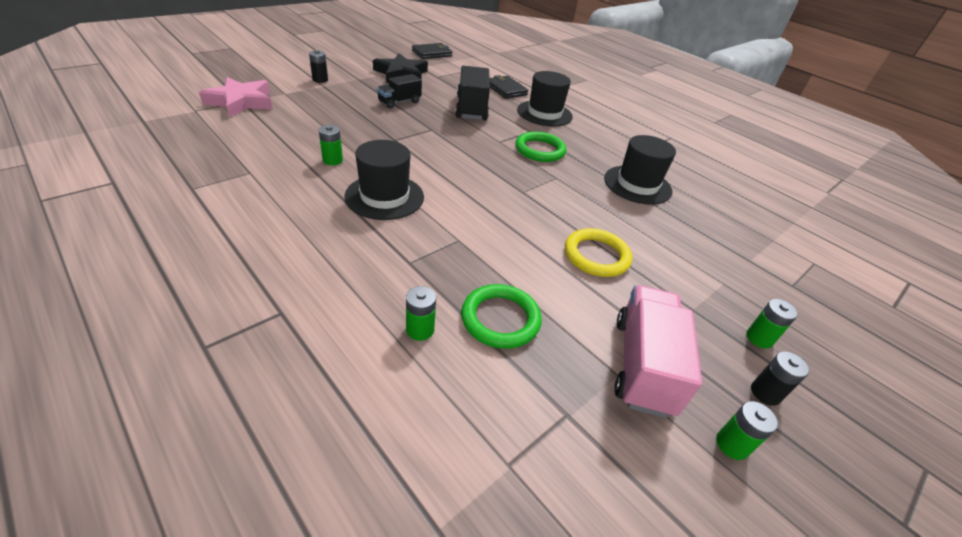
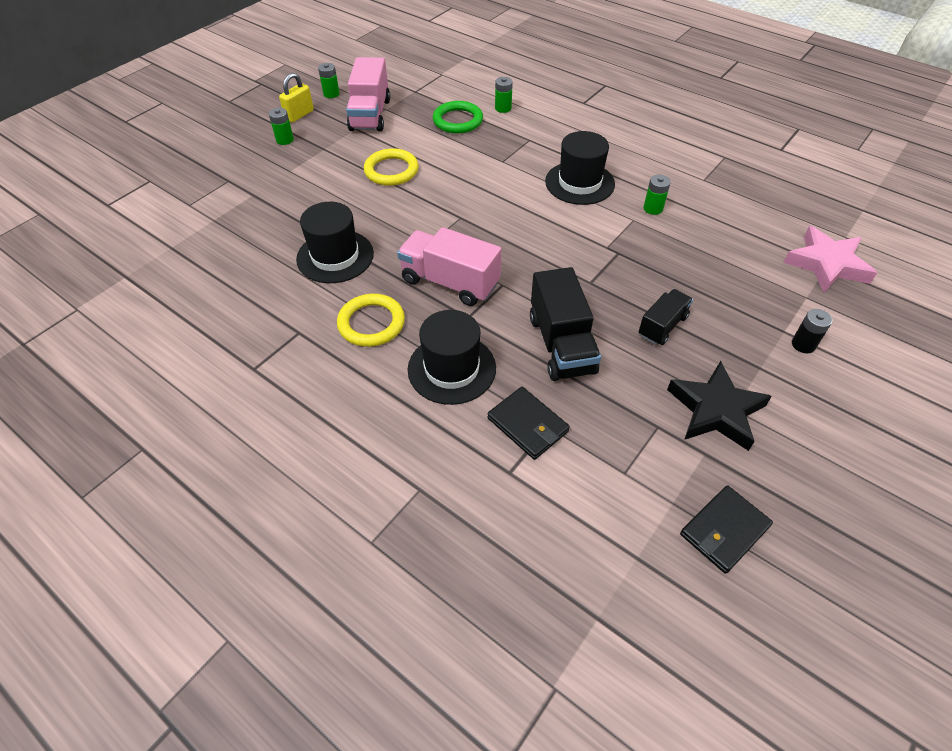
camera: 175 degrees right, 10 degrees up
(540, 150) = (450, 282): green ring -> pink truck
(598, 141) = (371, 323): none -> yellow ring
(765, 393) = (299, 115): black battery -> yellow padlock

